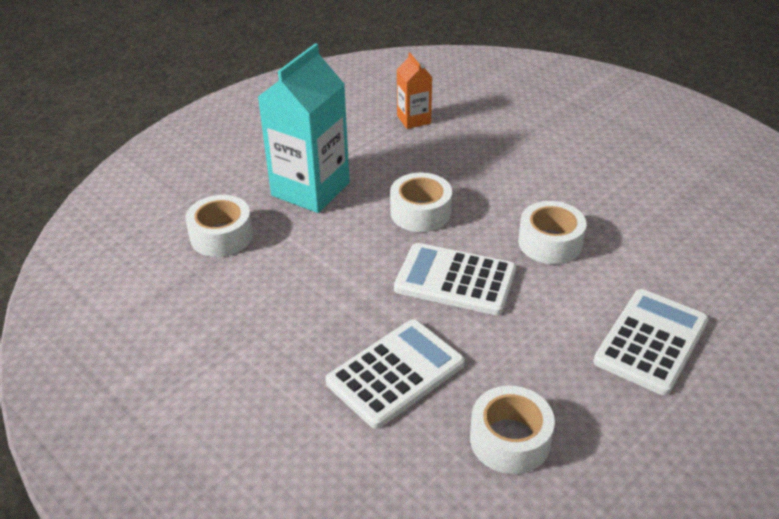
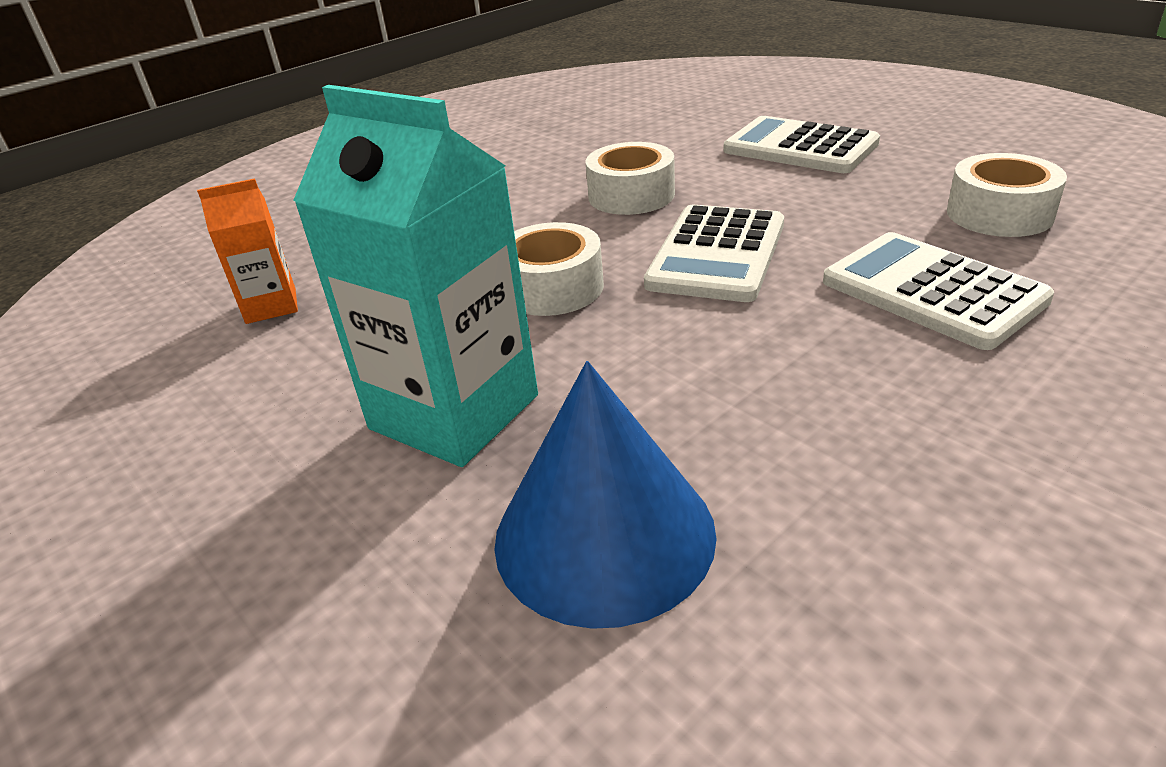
camera: 85 degrees left, 5 degrees down
(221, 236) = (604, 535): white tape -> blue cone

